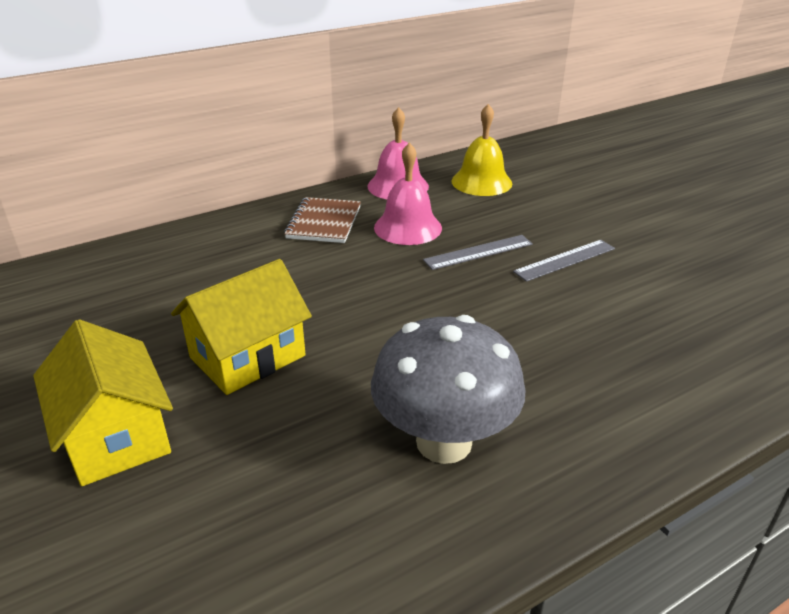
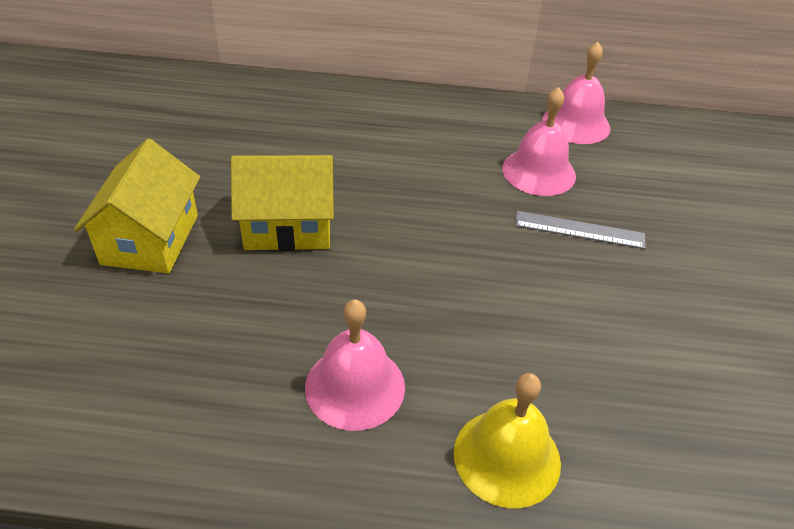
camera: 35 degrees right, 10 degrees up
(324, 222) = (468, 132): brown notebook -> none
(444, 442) = (355, 386): grey mushroom -> pink bell
(481, 182) = (668, 156): yellow bell -> yellow bell (507, 457)
(565, 260) = (660, 282): grey ruler -> none

